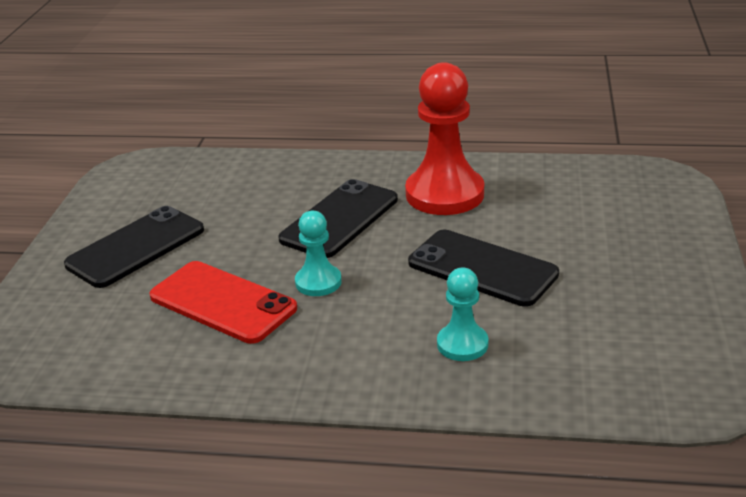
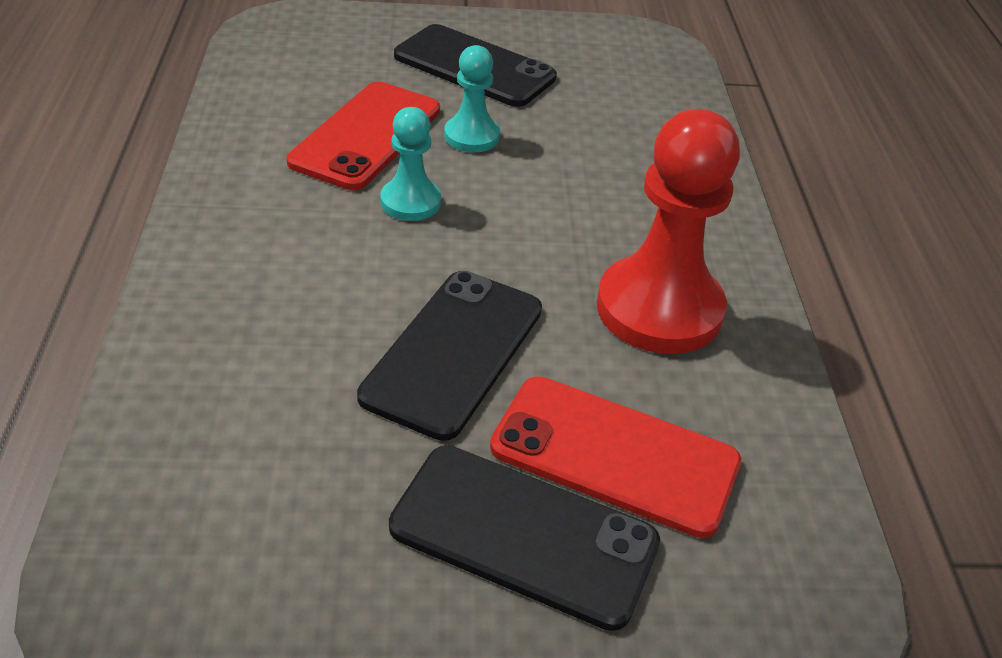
camera: 75 degrees right, 10 degrees up
(339, 219) = (564, 209): black phone -> black phone (524, 535)
(462, 344) = (270, 333): turquoise pawn -> turquoise pawn (471, 136)
(565, 219) = (614, 455): none -> red phone

